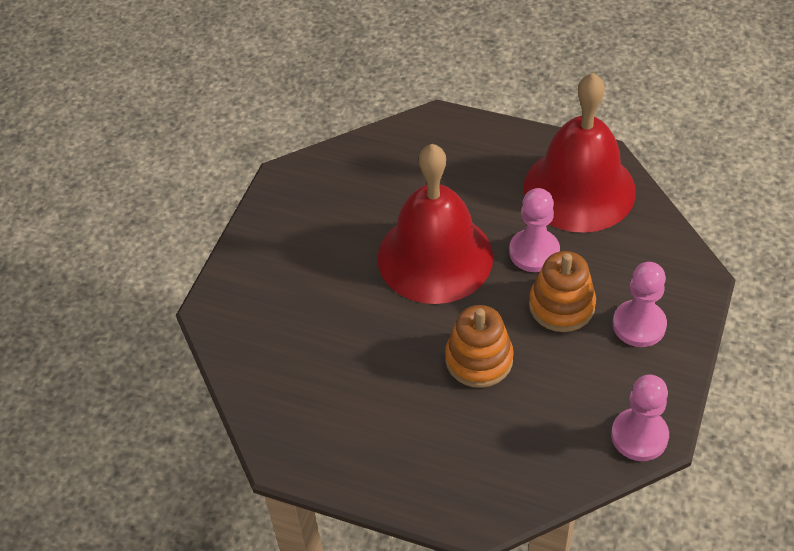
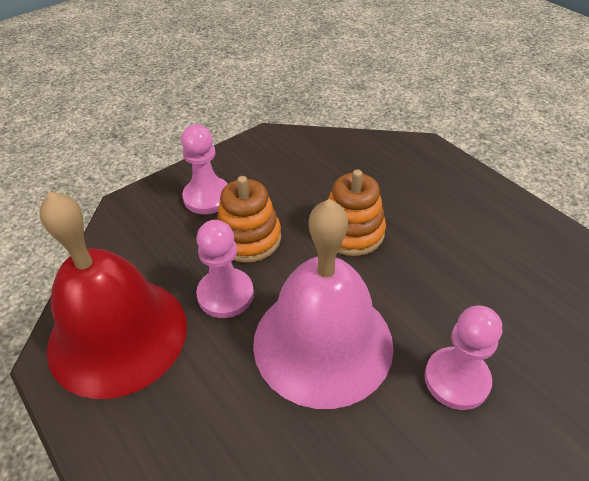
camera: 150 degrees left, 5 degrees down
(435, 257) = (323, 343): red bell -> pink bell
(639, 436) = (281, 141): pink pawn -> pink pawn (456, 379)

